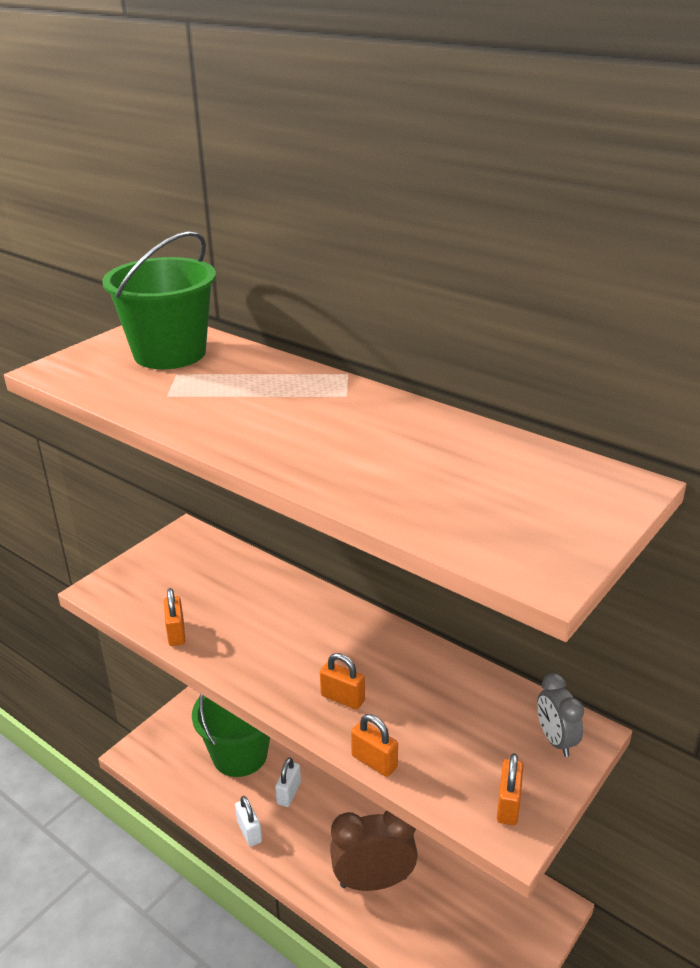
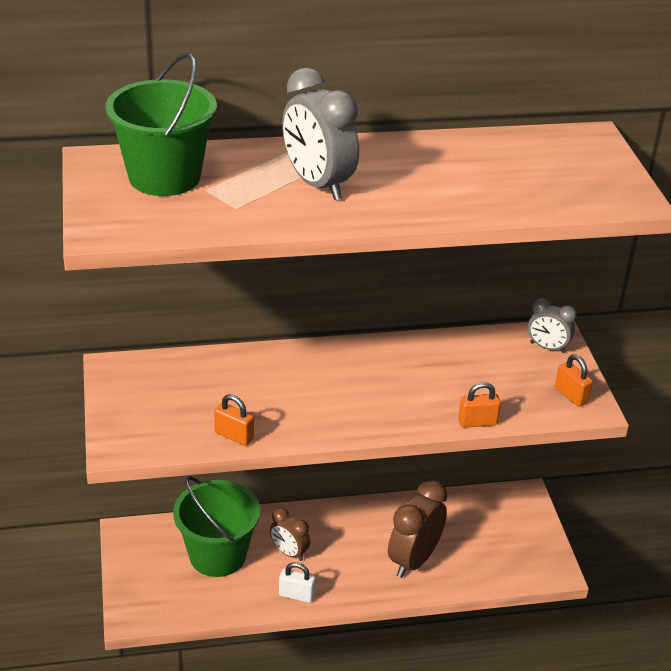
camera: 50 degrees left, 5 degrees up
(261, 407) = (318, 184): none -> grey clock
(289, 793) = (289, 552): white padlock -> brown clock
(342, 698) = (407, 402): orange padlock -> none

